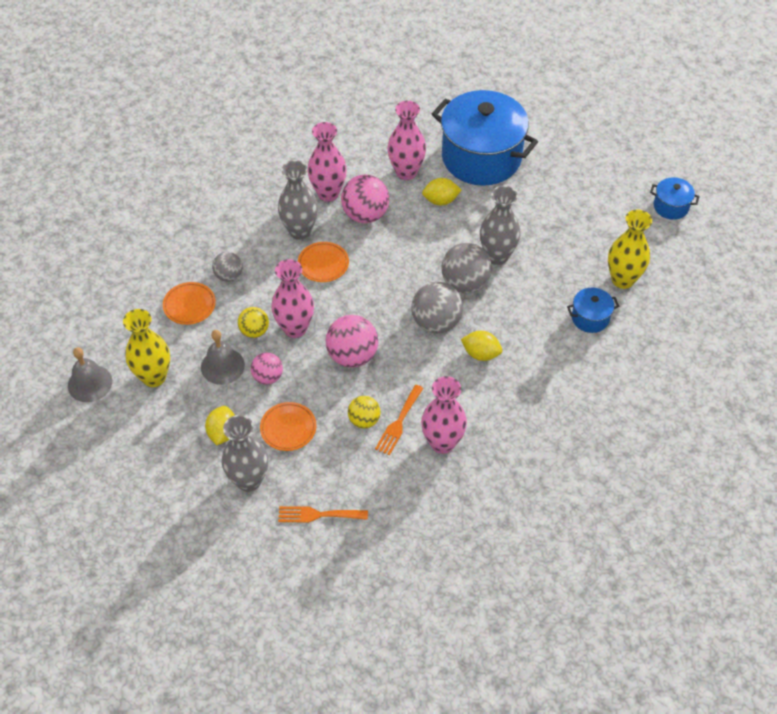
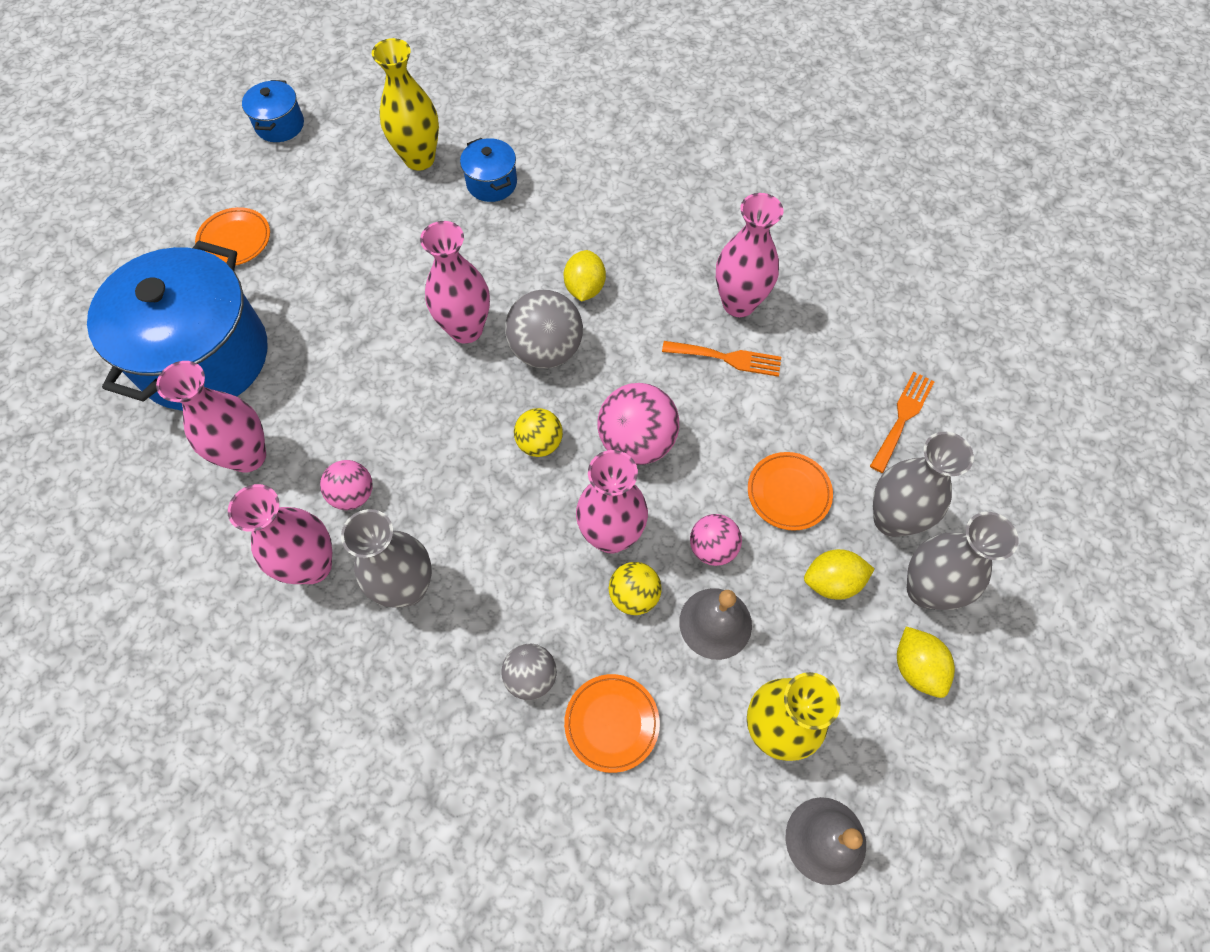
camera: 105 degrees left, 10 degrees up
(318, 515) = (902, 417): orange fork -> orange fork turned 135 degrees counterclockwise
(323, 264) = (471, 530): orange plate -> orange plate (235, 240)
(364, 420) = (739, 400): yellow ball -> yellow ball (540, 443)
(365, 214) = (353, 494): pink ball -> pink ball, size x0.60
(440, 200) = (306, 393): yellow lemon -> yellow lemon (916, 667)
(465, 283) = (466, 329): grey ball -> pink vase
(497, 256) = (407, 300): grey vase -> grey vase (925, 590)

